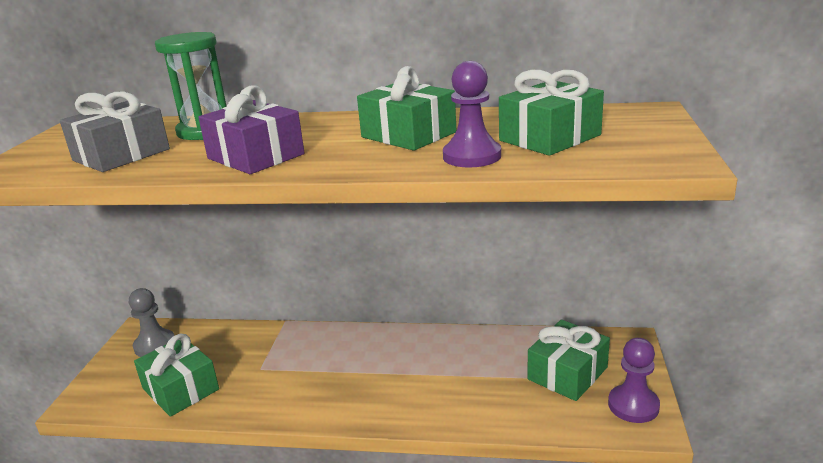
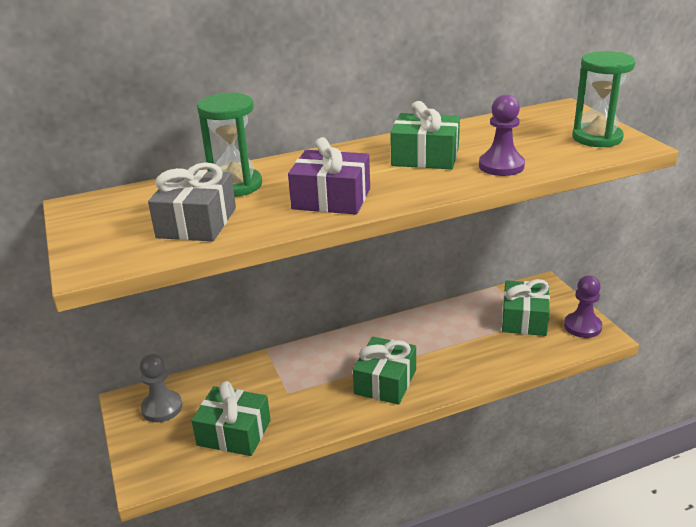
camera: 30 degrees left, 5 degrees up
(550, 138) = (531, 141): green gift -> green gift (385, 382)
(639, 146) = (597, 138): none -> green hourglass

